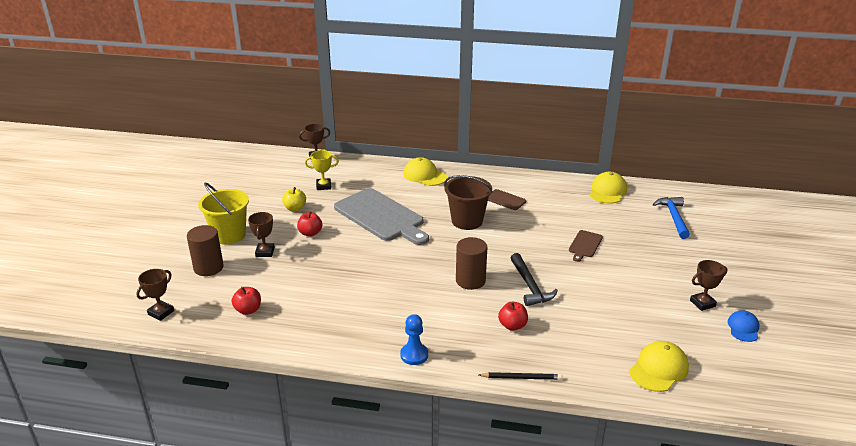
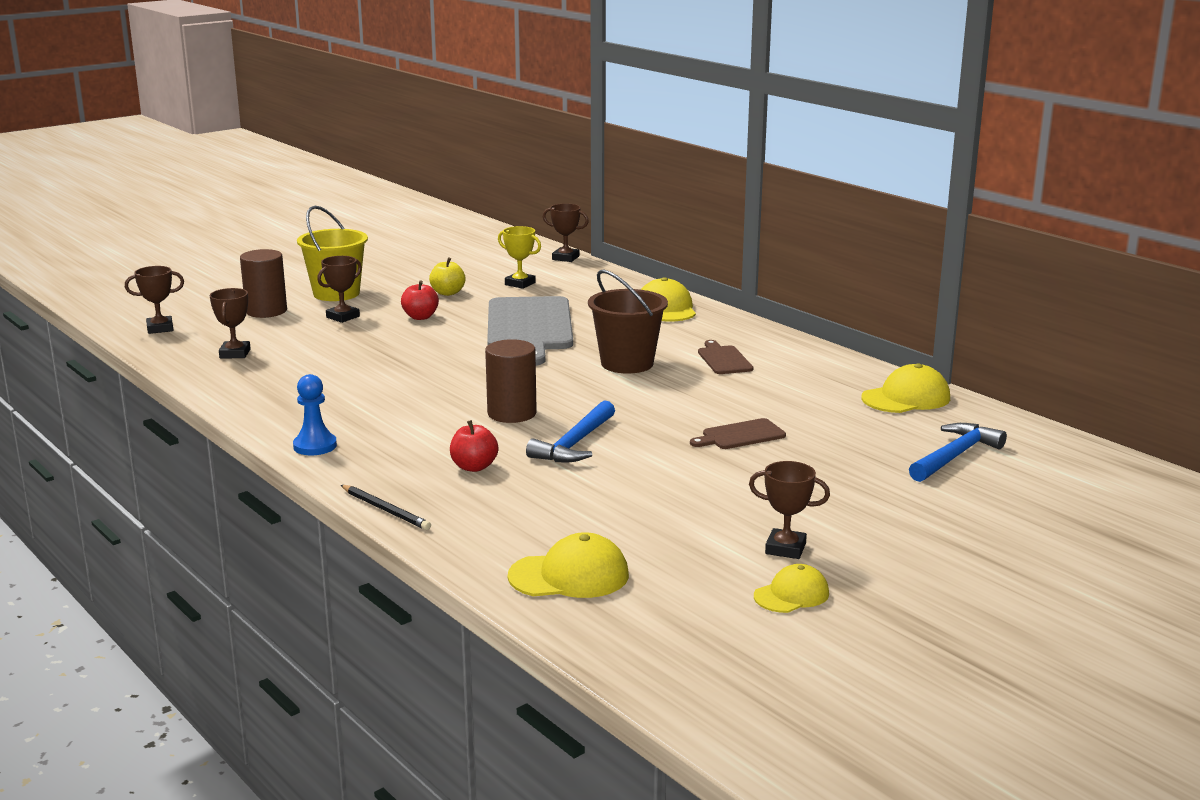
camera: 40 degrees right, 10 degrees down
(248, 310) = (235, 354): red apple -> brown trophy
(530, 286) = (575, 444): black hammer -> blue hammer
(743, 328) = (791, 595): blue cap -> yellow cap

